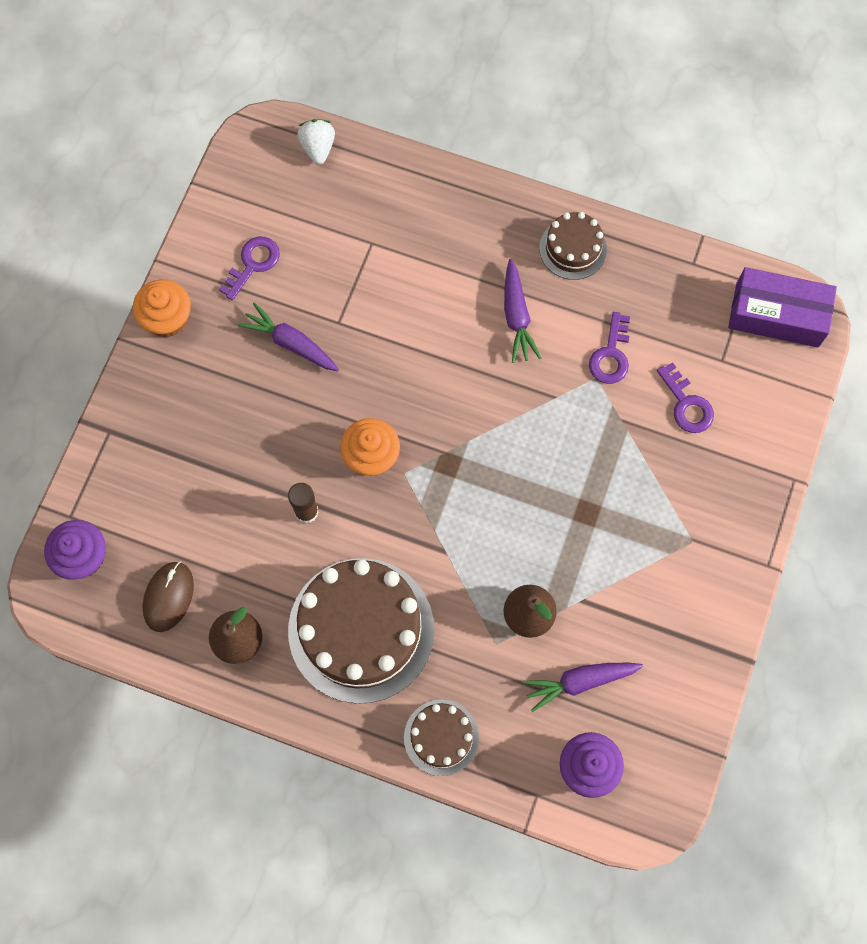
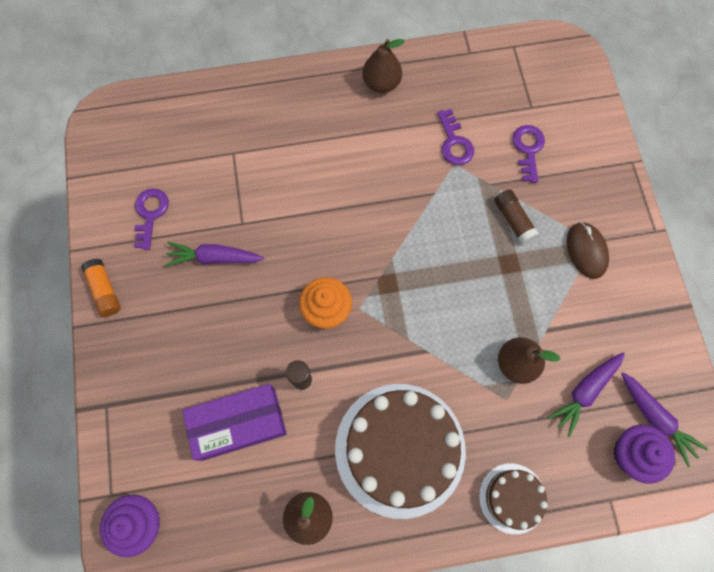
camera: 30 degrees left, 0 degrees up
(167, 318) = (105, 291): orange cupcake -> orange glue stick
(169, 597) = (231, 514): brown mouse -> brown mouse (586, 251)
(318, 148) = (152, 105): white strawberry -> none
(517, 317) = (371, 151): purple carrot -> purple carrot (656, 419)
(573, 248) = (381, 83): brown cake -> brown pear
(621, 471) = (513, 220): none -> brown glue stick
(687, 404) = (528, 149): purple key -> purple key turned 120 degrees counterclockwise
(777, 315) = (547, 58): purple box -> purple box (238, 423)

